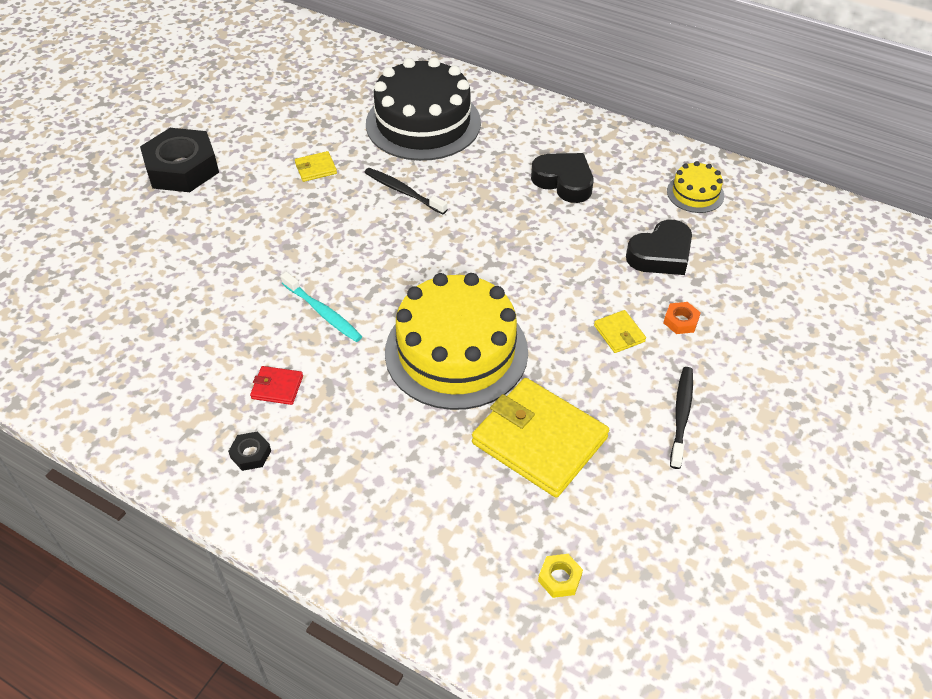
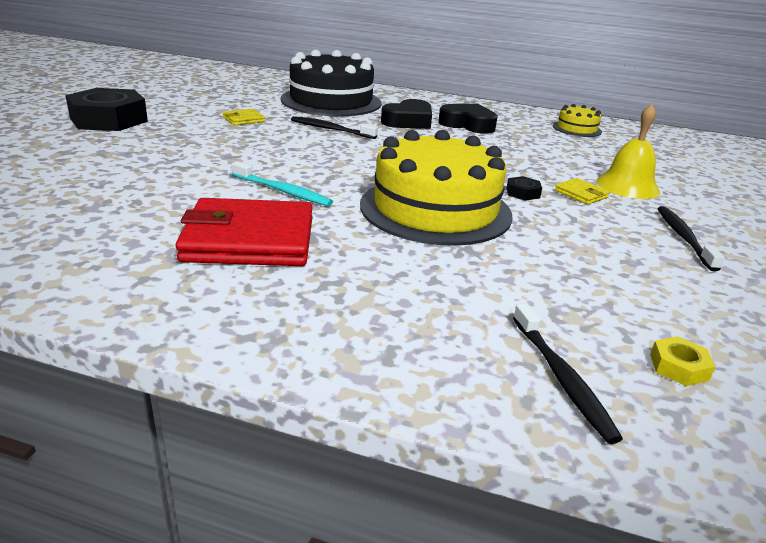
camera: 15 degrees left, 20 degrees down
(251, 454) = (232, 291): black nut -> black nut (523, 193)
(277, 387) = (249, 240): red wallet -> red wallet, size x2.32
(462, 577) = (562, 378): none -> black toothbrush
(539, 440) = (563, 261): yellow wallet -> none
(661, 254) = (577, 155): black heart -> black heart (408, 121)
(681, 321) = (627, 186): orange nut -> yellow bell

